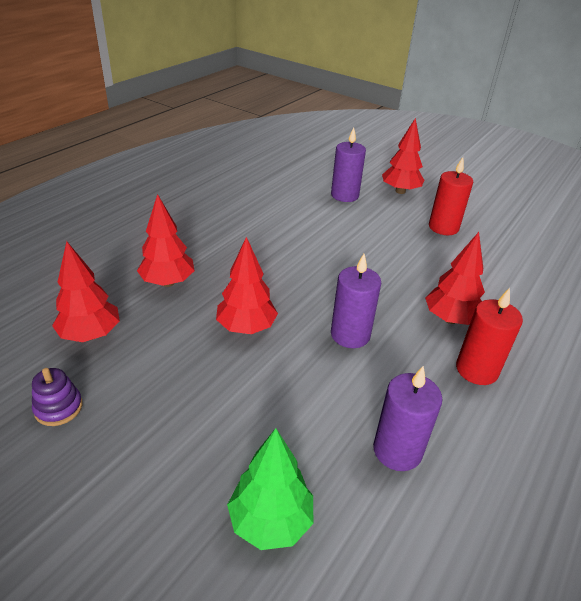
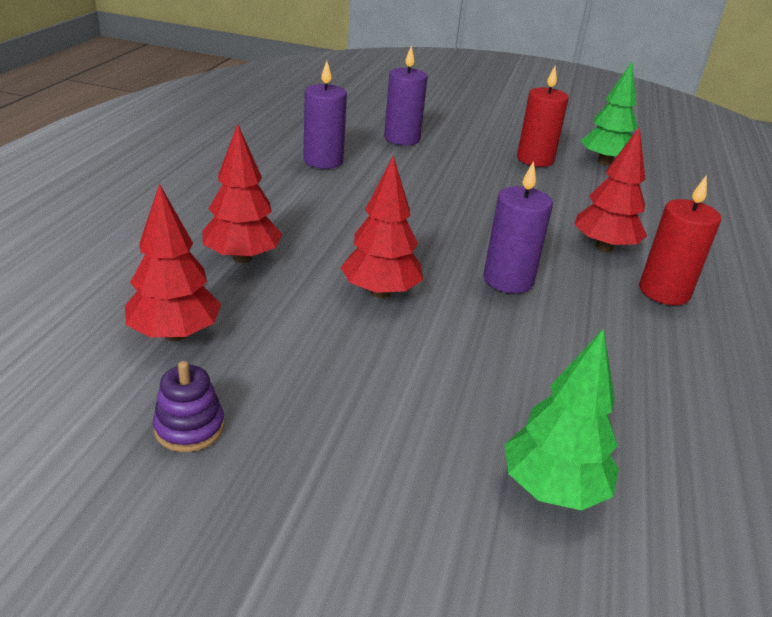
camera: 20 degrees left, 5 degrees down
(397, 450) = (638, 385): purple candle -> purple candle (323, 161)
(400, 191) = (463, 128): red tree -> none
(504, 238) = (604, 162): none -> green tree

